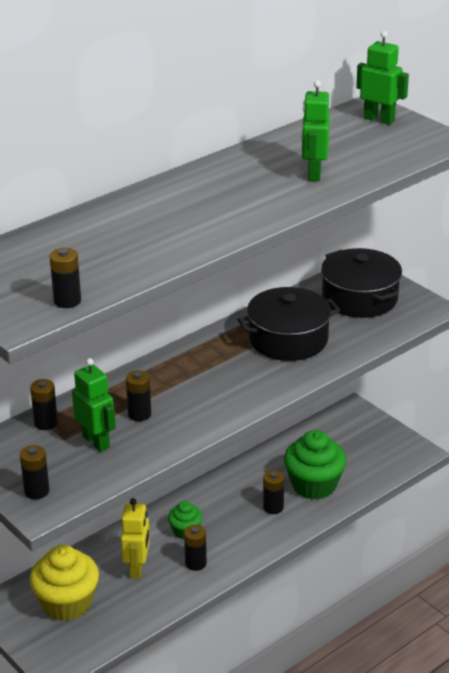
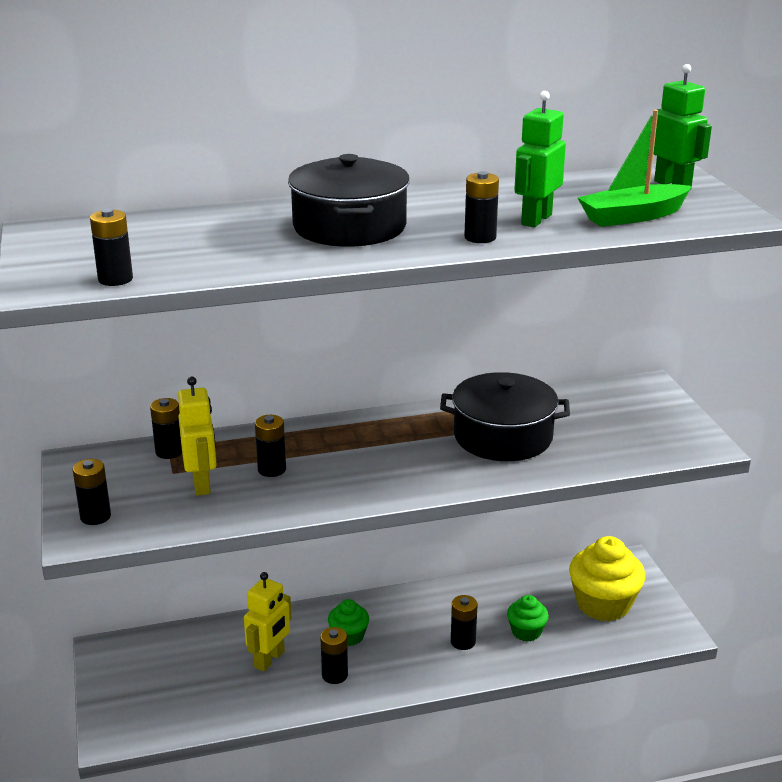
camera: 25 degrees right, 5 degrees down
(67, 603) = (171, 672): yellow cupcake -> yellow cupcake (603, 604)
(96, 441) = (202, 484): green robot -> yellow robot
(290, 199) = (480, 237): none -> black battery
(314, 485) = (526, 632): green cupcake -> green cupcake, size x0.54
(359, 298) = (623, 414): black pot -> black pot (349, 227)
(376, 155) = (632, 216): none -> green boat

